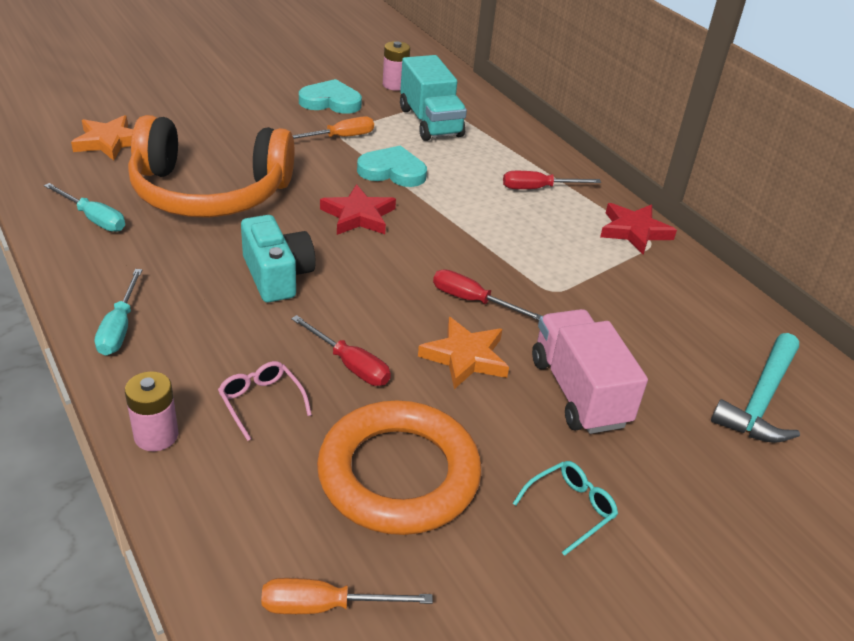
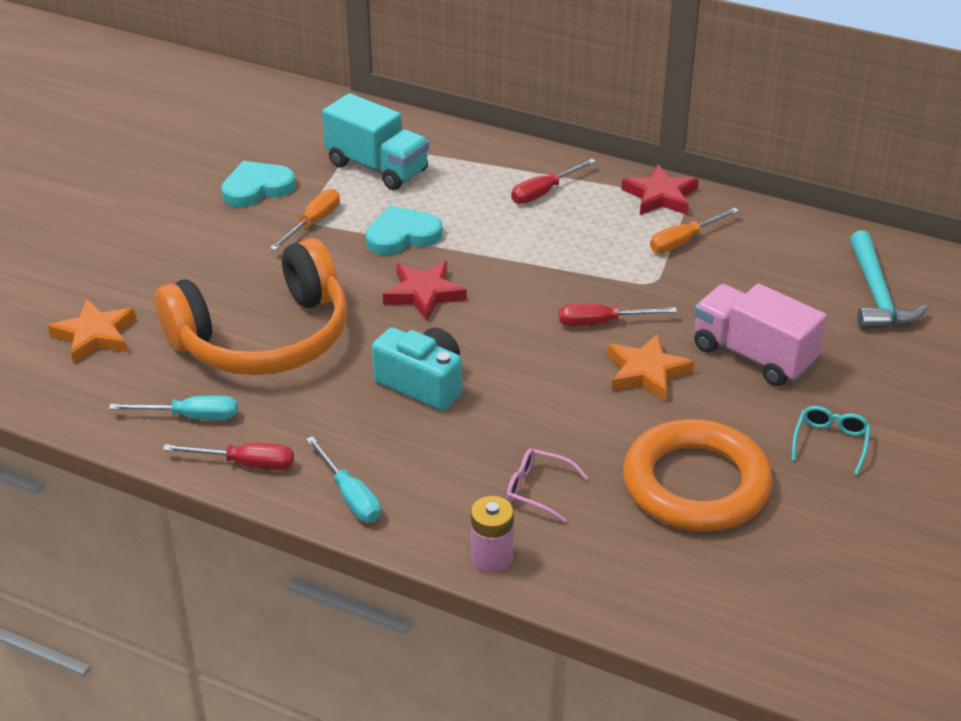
camera: 30 degrees left, 0 degrees up
(325, 606) = (746, 594): orange screwdriver -> orange screwdriver (683, 241)
(350, 365) = (569, 425): red screwdriver -> red screwdriver (246, 464)
(395, 85) = (296, 140): pink battery -> none

